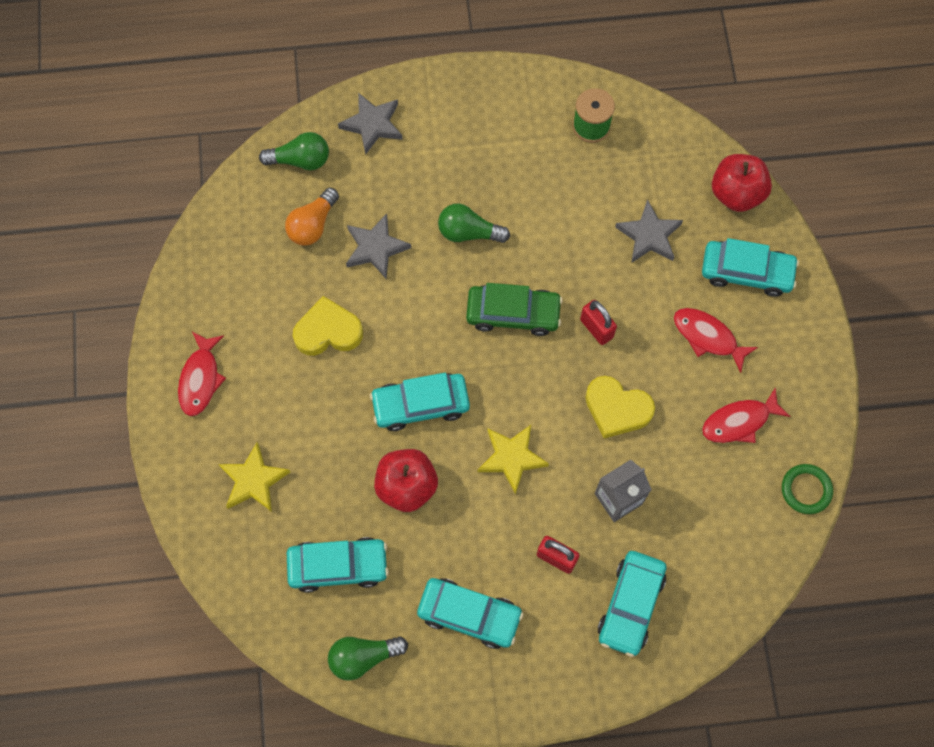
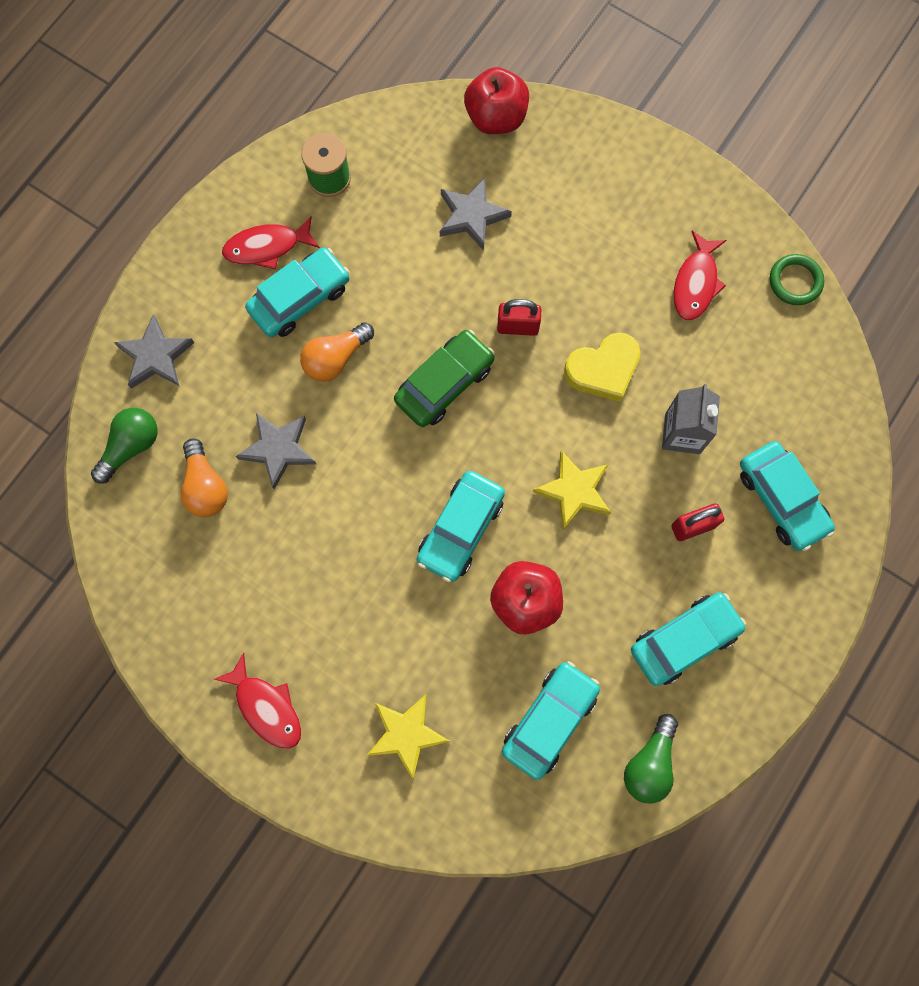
camera: 50 degrees left, 5 degrees up
(328, 331) = (321, 555): yellow heart -> none
(469, 232) = (336, 358): green light bulb -> orange light bulb
(708, 337) = (602, 246): red fish -> red fish (267, 247)
(746, 272) = (572, 169): turquoise car -> turquoise car (300, 298)

